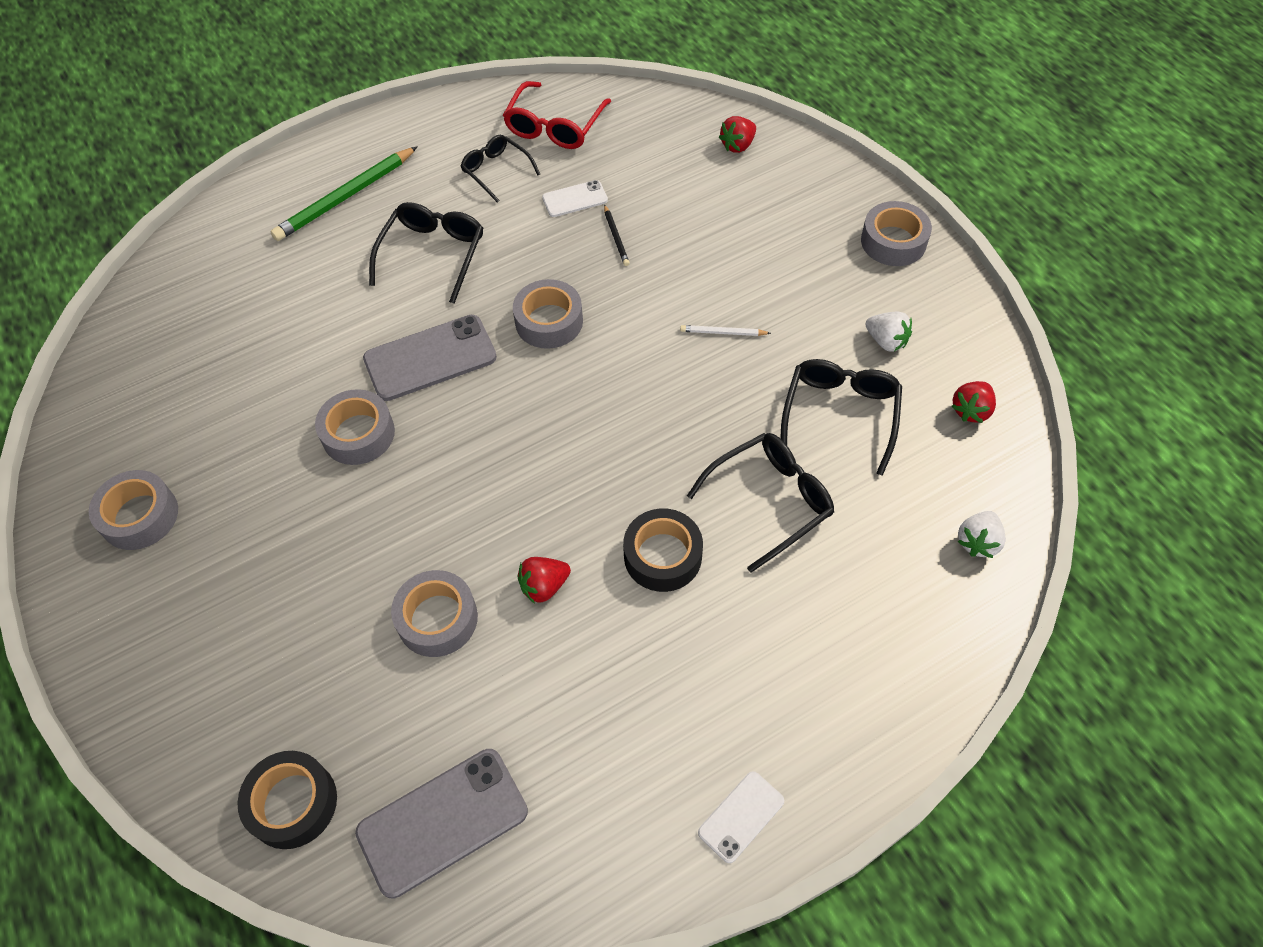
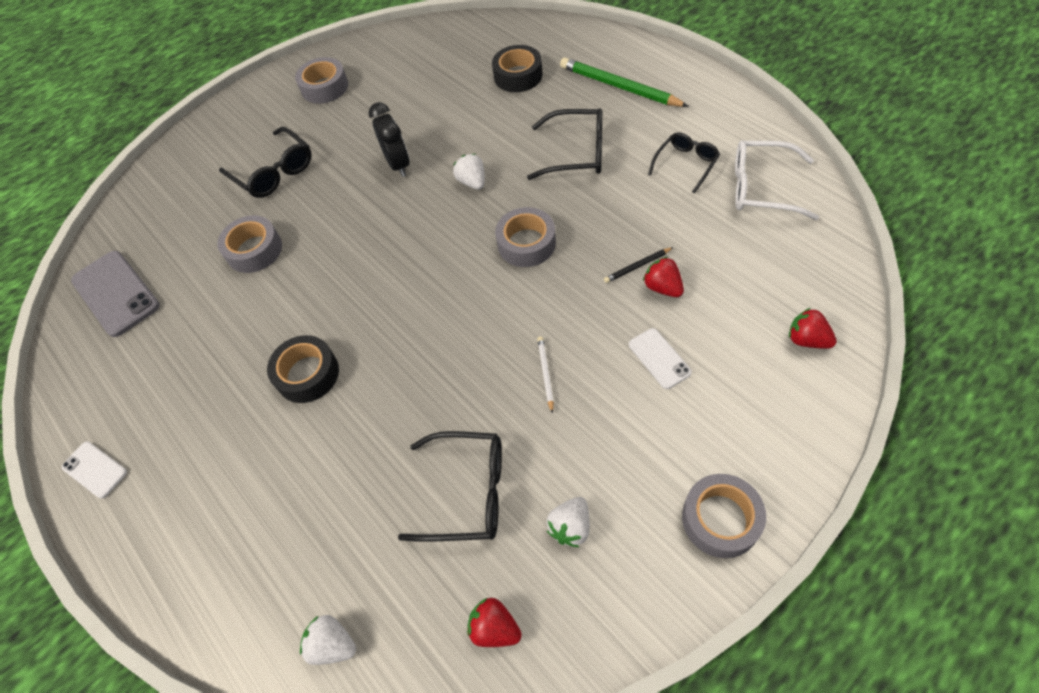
camera: 85 degrees right, 0 degrees up
(292, 803) = (137, 218): black tape -> black tape (518, 76)
(358, 434) = (398, 164): grey tape -> black clock
(430, 358) = (472, 182): grey phone -> white strawberry
(544, 586) = (280, 303): red strawberry -> red strawberry (662, 287)
(555, 126) = (762, 188): red glasses -> white glasses
(575, 199) = (673, 225): white phone -> white phone (659, 358)
(769, 502) = (364, 445): black glasses -> black glasses (273, 172)

